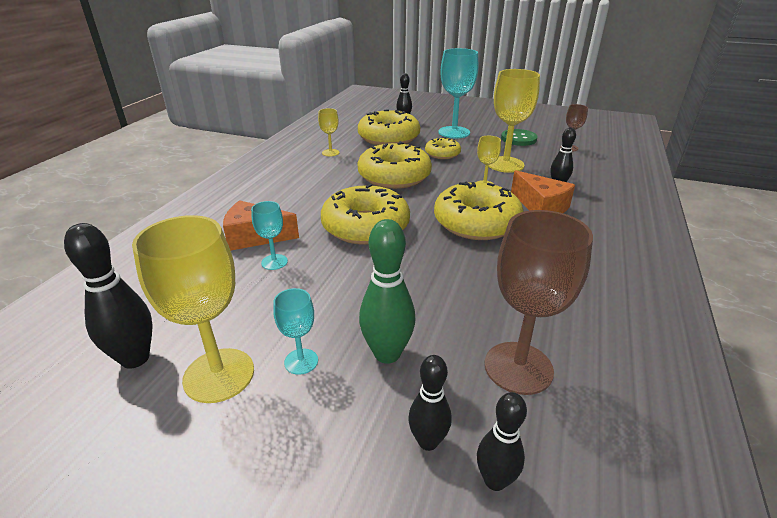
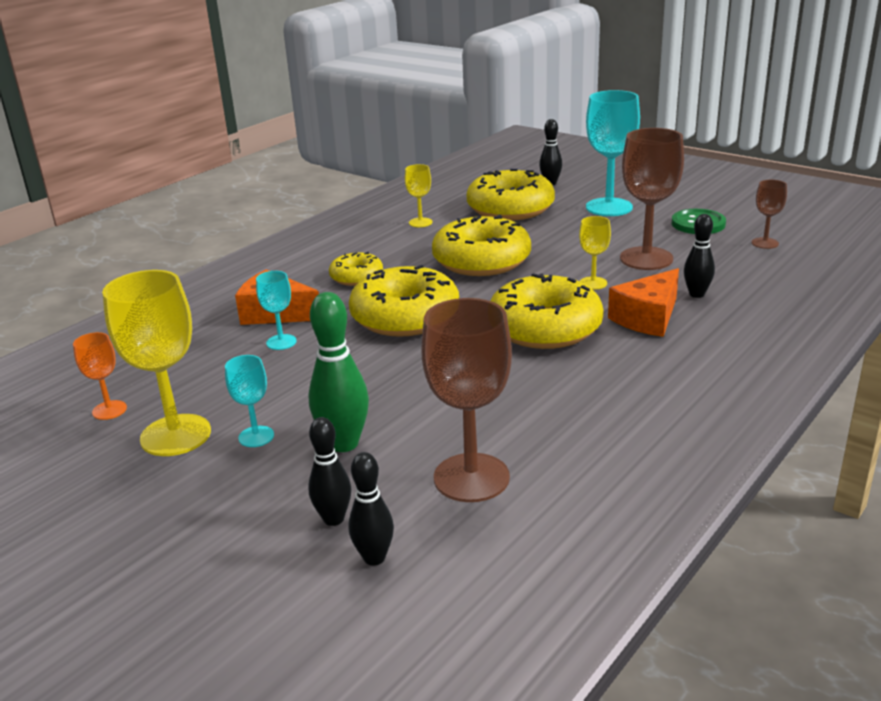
camera: 20 degrees right, 5 degrees down
(135, 358) = (109, 410): black bowling pin -> orange goblet
(442, 154) = (568, 236): yellow donut -> yellow donut (356, 277)
(505, 164) = (646, 258): yellow goblet -> brown goblet
(541, 206) = (648, 318): orange cheese -> orange cheese turned 60 degrees clockwise

